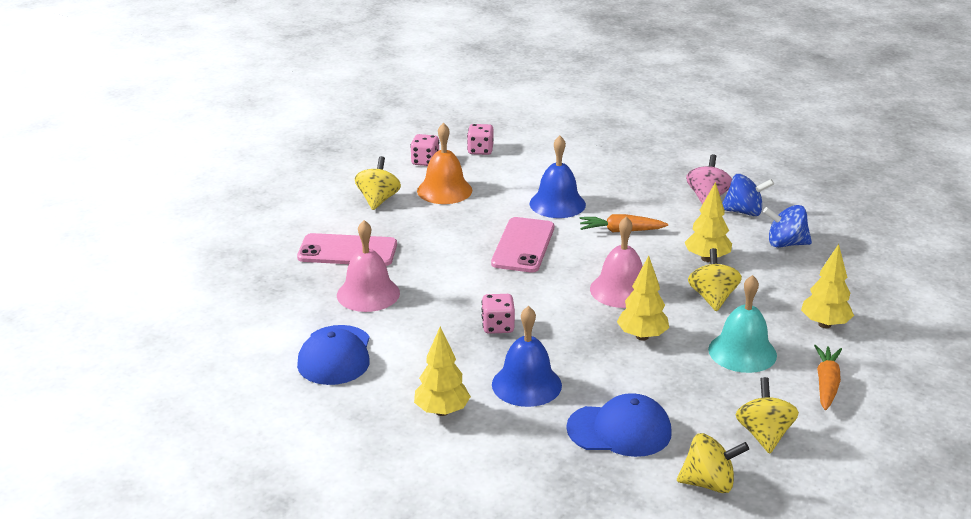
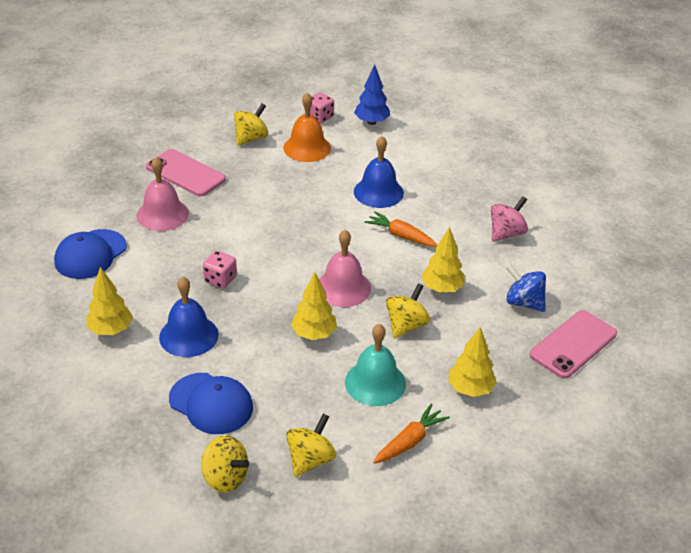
camera: 30 degrees right, 10 degrees up
(480, 150) = (371, 122): pink dice -> blue tree
(523, 245) = (312, 218): pink phone -> pink phone (573, 344)
(744, 212) = (522, 259): blue spinning top -> none

